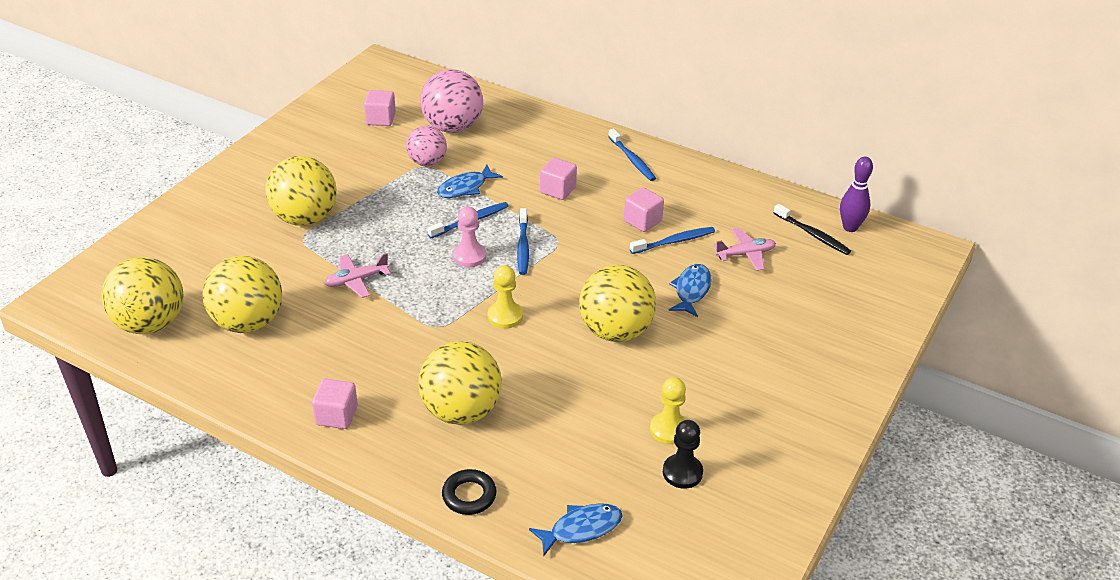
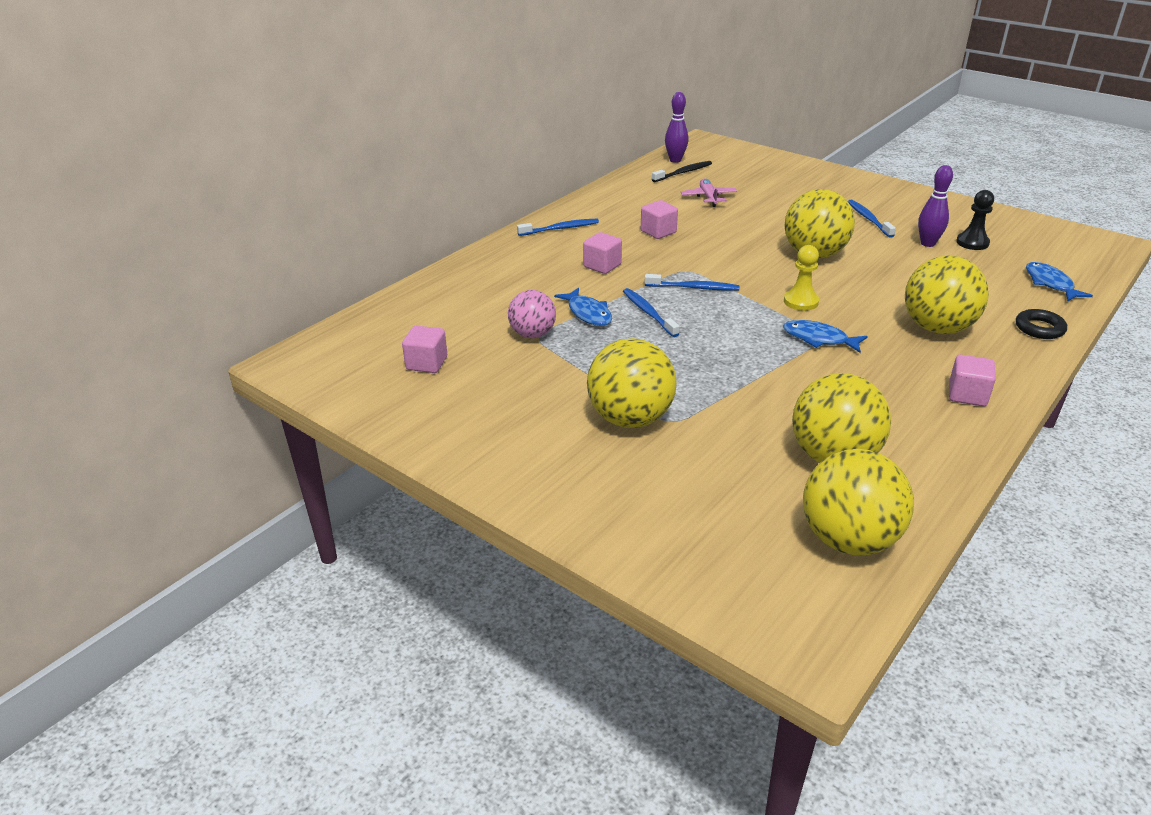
camera: 80 degrees left, 5 degrees down
(356, 280) = (751, 382): pink plane -> none
(452, 127) = (466, 317): pink ball -> none
(469, 256) = (708, 316): pink pawn -> none
(669, 429) = (927, 243): yellow pawn -> purple bowling pin
(674, 241) = (689, 222): blue toothbrush -> blue toothbrush (868, 219)
(691, 290) = (757, 221): blue fish -> blue fish (819, 339)

